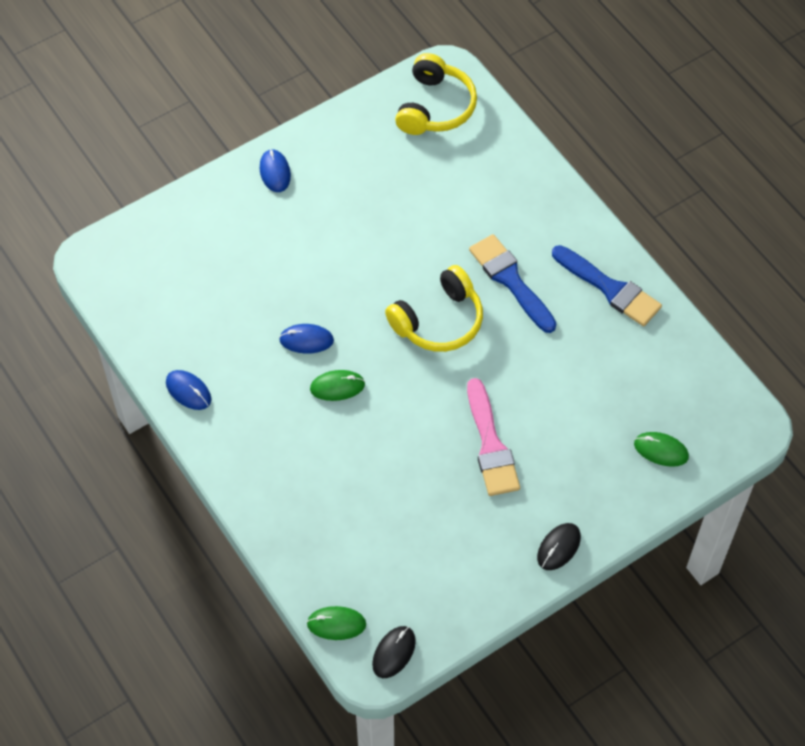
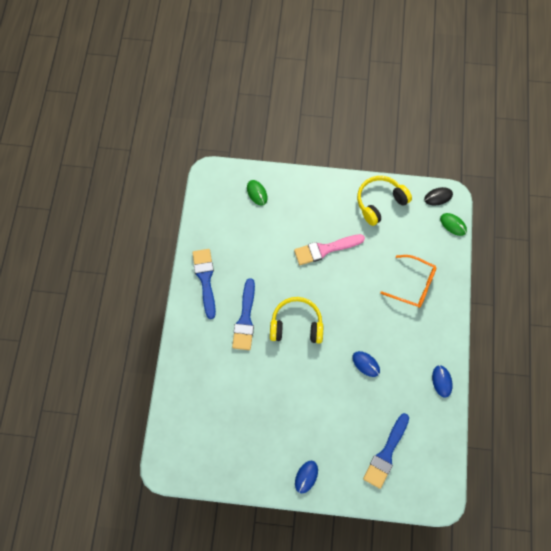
camera: 140 degrees left, 10 degrees up
(197, 260) = (386, 454): none -> blue brush
(326, 488) = (413, 285): none -> orange glasses
(337, 387) = (370, 329): green mouse -> none
(435, 107) = (191, 449): yellow headphones -> yellow headphones (380, 202)
(490, 445) = (325, 249): pink brush -> pink brush turned 135 degrees counterclockwise
(558, 547) = (336, 187): black mouse -> none

